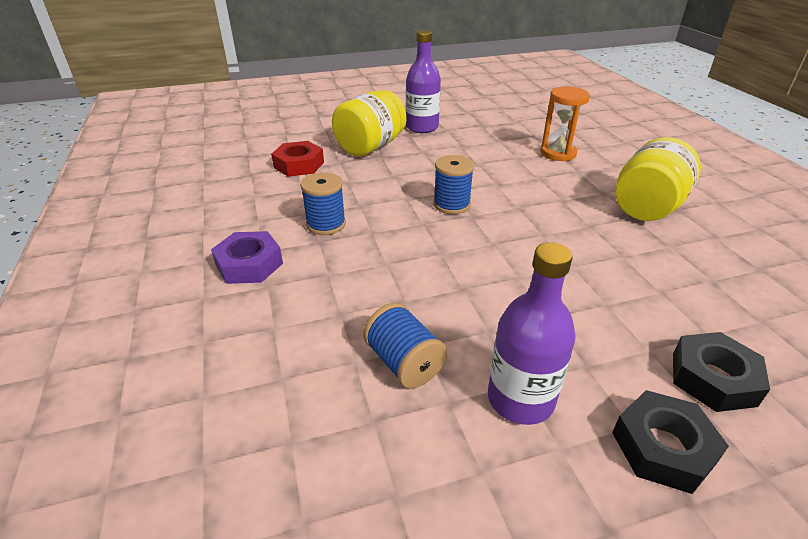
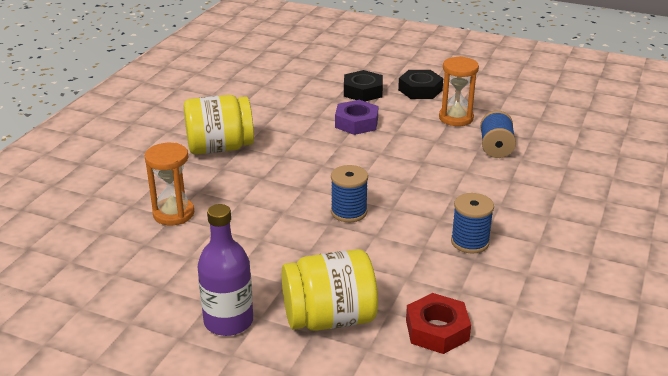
camera: 140 degrees left, 5 degrees down
(249, 264) = (554, 236): purple nut -> purple nut (356, 123)
(520, 399) = (456, 118): purple bottle -> orange hourglass

